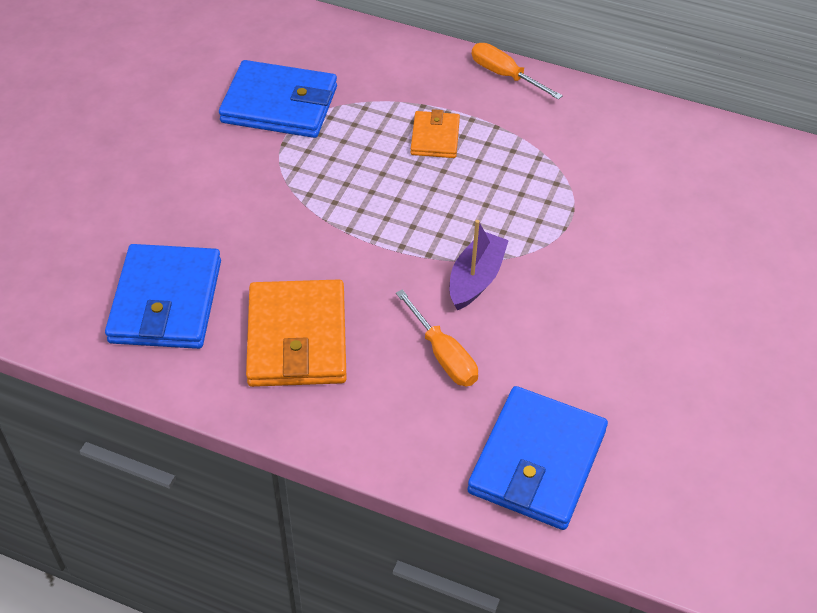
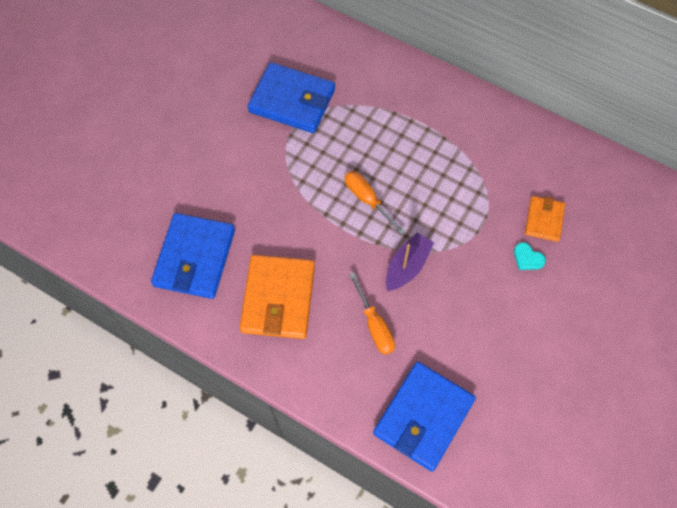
camera: 10 degrees right, 15 degrees up
(435, 137) = (398, 142): orange wallet -> orange wallet (544, 220)
(504, 75) = (458, 92): orange screwdriver -> orange screwdriver (367, 200)
(641, 251) = (527, 258): none -> turquoise heart

